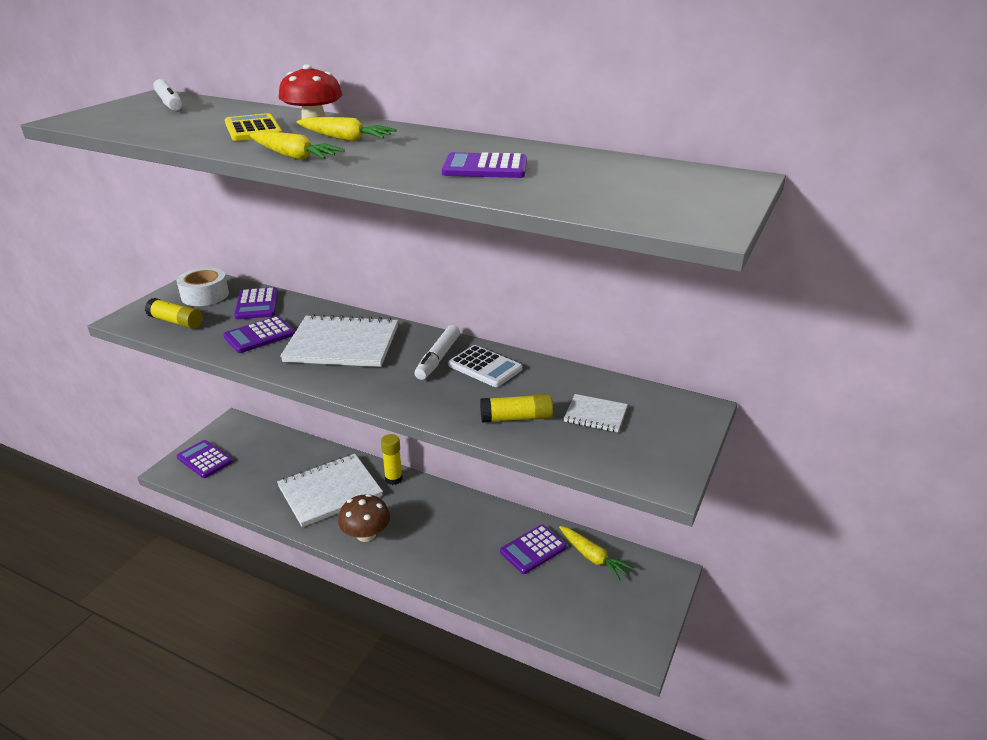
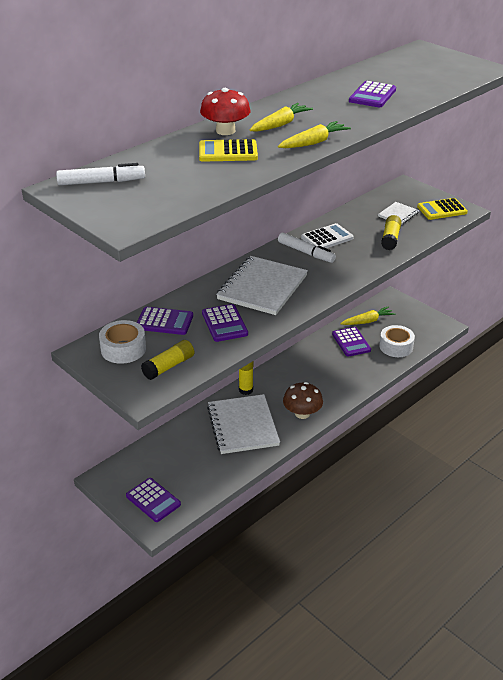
camera: 70 degrees left, 5 degrees up
(204, 459) = (153, 500): purple calculator -> purple calculator turned 105 degrees counterclockwise
(549, 600) = (396, 346): none -> white tape
(647, 456) = (442, 210): none -> yellow calculator

